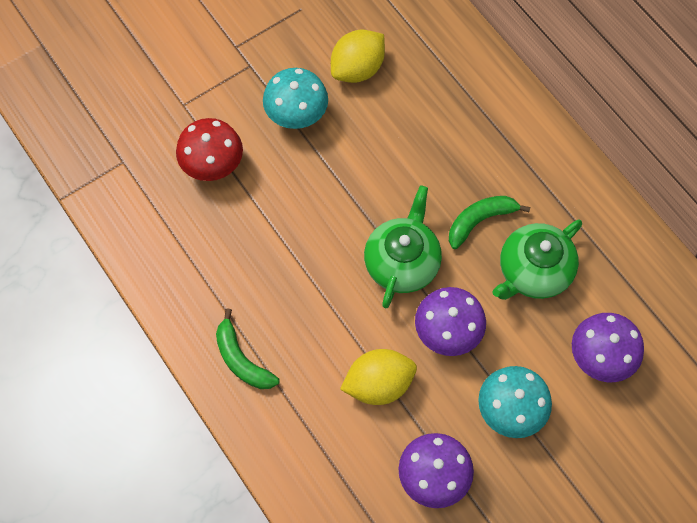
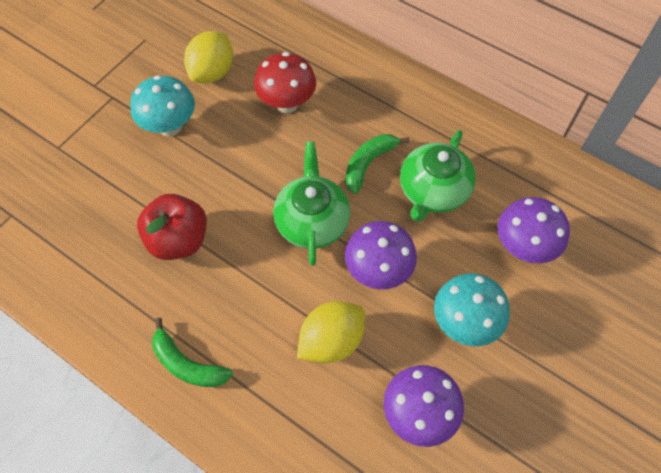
camera: 20 degrees left, 5 degrees down
(213, 167) = (103, 192): red mushroom -> red mushroom (287, 104)
(269, 239) = (179, 240): none -> red apple

